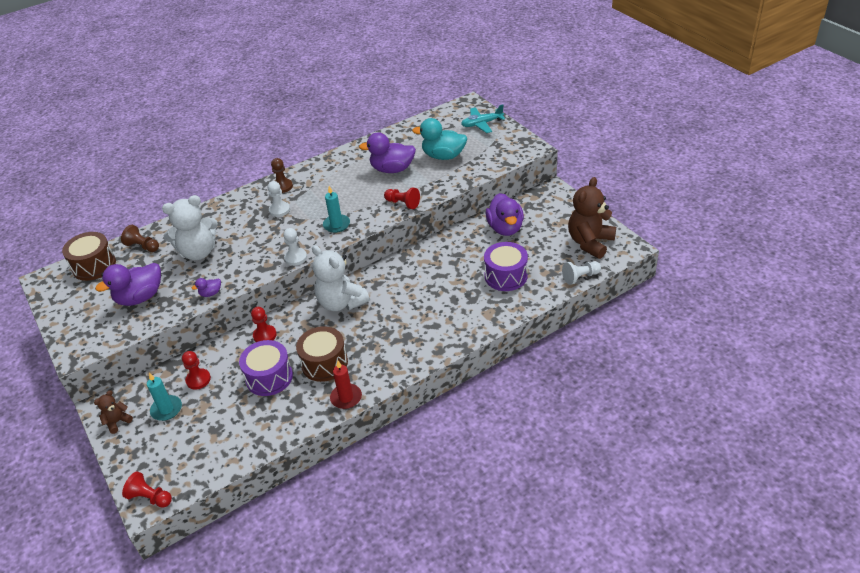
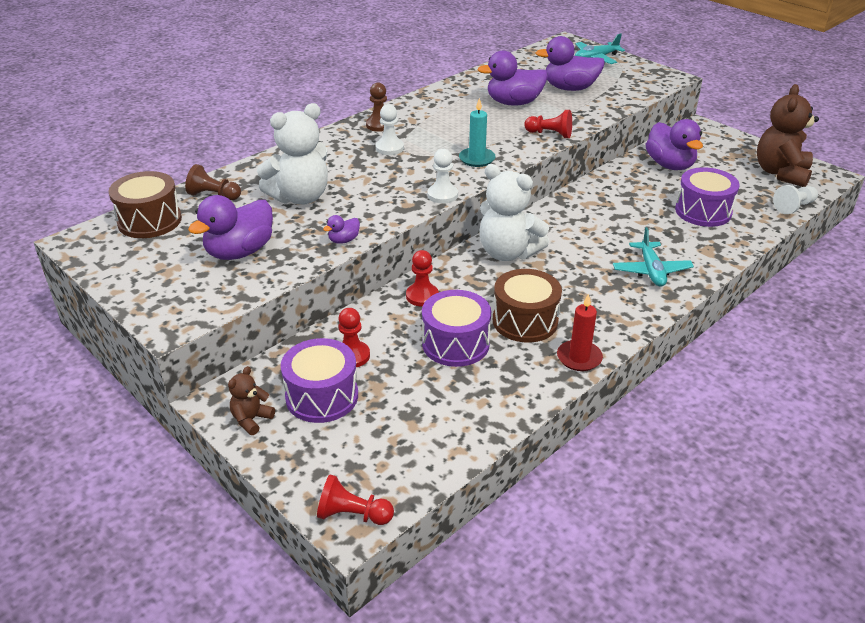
camera: 15 degrees left, 5 degrees down
(166, 409) = (322, 396): turquoise candle -> purple drum
(436, 328) = (651, 271): none -> turquoise plane
(443, 156) = (570, 88): turquoise duck -> purple duck

